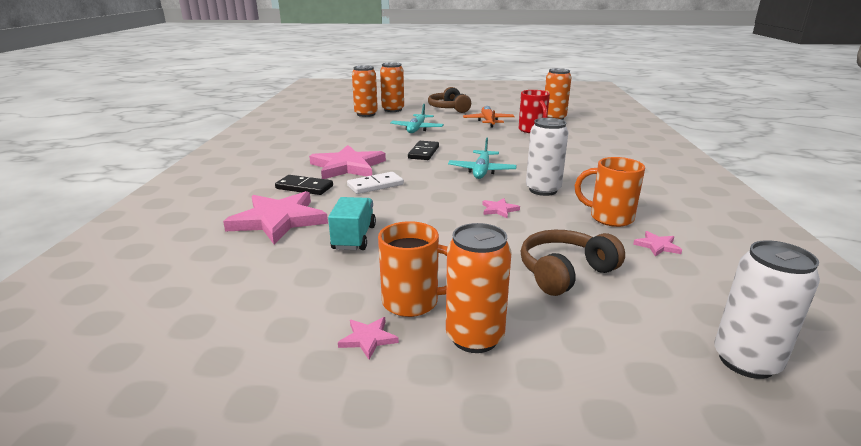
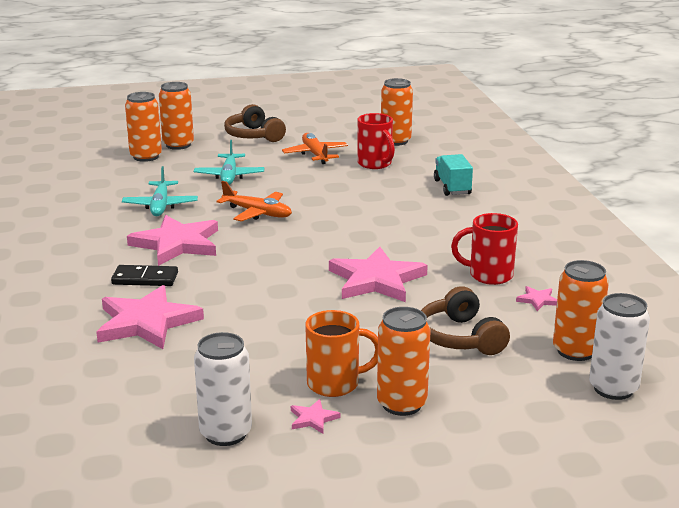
camera: 15 degrees left, 0 degrees up
(354, 237) = (242, 331): turquoise truck -> turquoise truck (452, 187)
(375, 185) = (226, 266): white domino -> none
(423, 152) = (257, 213): black domino -> orange plane
(481, 171) = (338, 232): turquoise plane -> turquoise plane (160, 206)
(499, 210) = (376, 280): pink star -> pink star, size x2.41
(543, 190) = (414, 250): white can -> white can (225, 433)
(565, 272) = (460, 337): brown headphones -> brown headphones turned 60 degrees counterclockwise
(609, 218) = (489, 275): orange mug -> red mug
(697, 305) = (575, 351): none -> orange can

